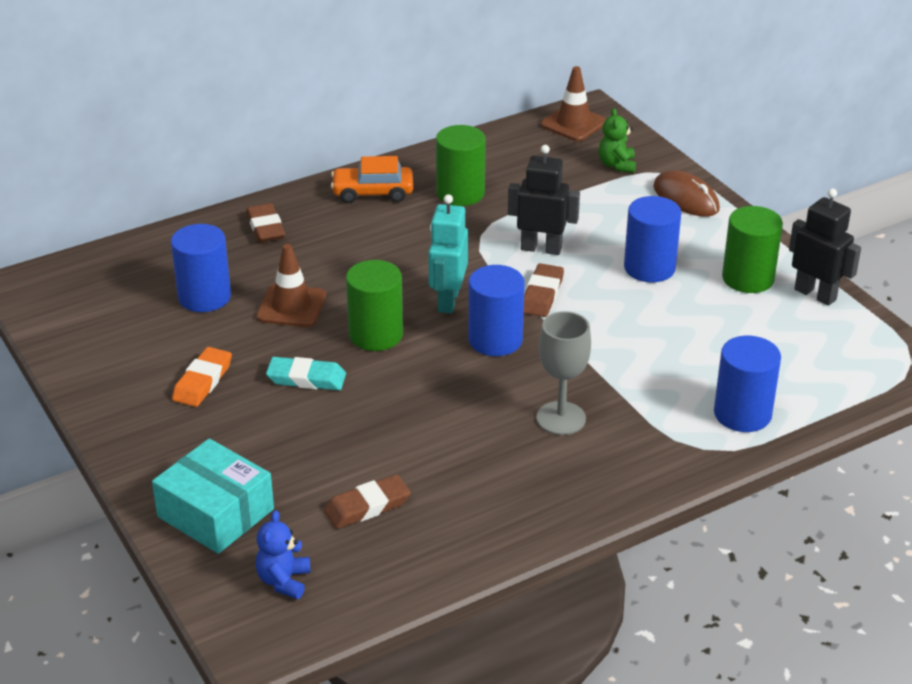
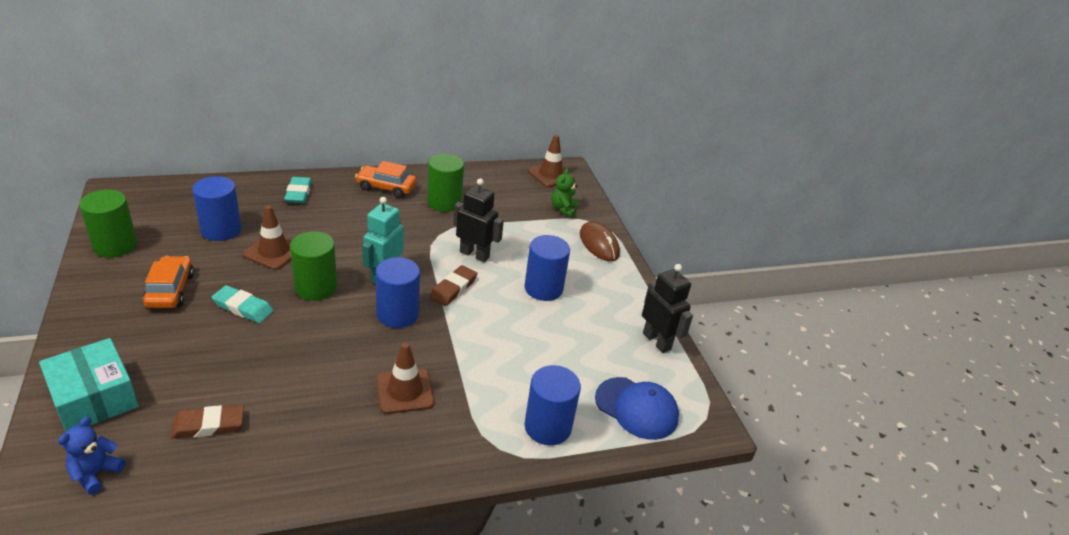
camera: 10 degrees right, 0 degrees up
(202, 381) = (170, 290): orange eraser -> orange car
(266, 227) = (298, 193): brown eraser -> turquoise eraser
(561, 418) = (405, 391): grey goblet -> brown traffic cone
(748, 278) = (612, 315): green cylinder -> green cylinder (115, 245)
(829, 371) = (636, 408): none -> blue cap

